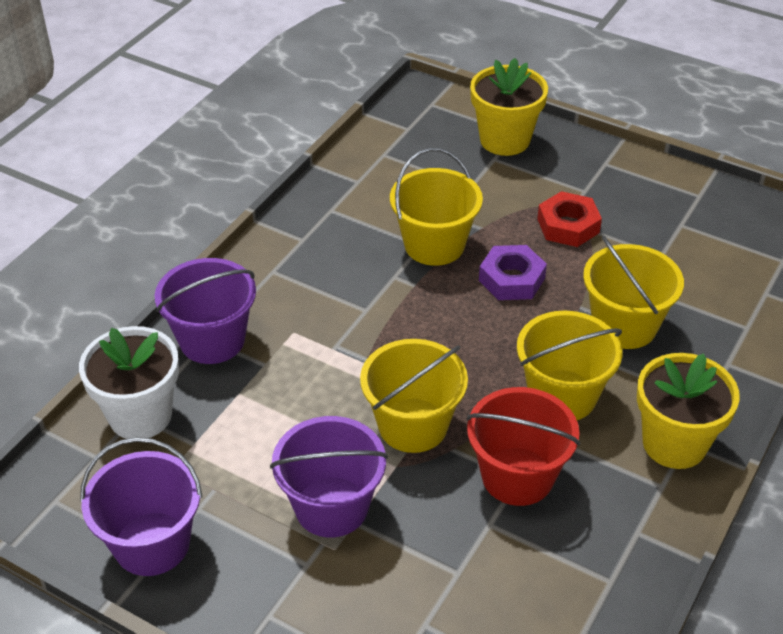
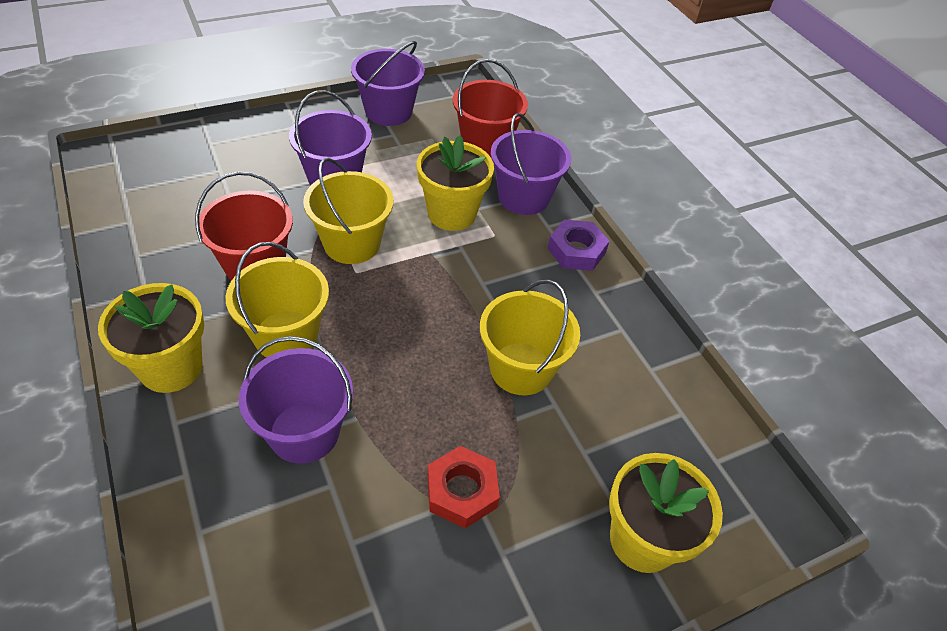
camera: 120 degrees right, 5 degrees up
(140, 415) = (485, 143): white flower pot -> red bucket
(293, 378) = (451, 214): none -> yellow flower pot
(511, 279) = (432, 393): purple nut -> purple nut (576, 251)
(624, 325) = (304, 432): yellow bucket -> purple bucket

